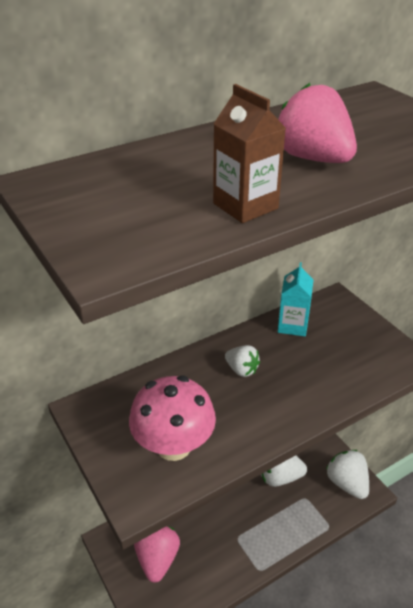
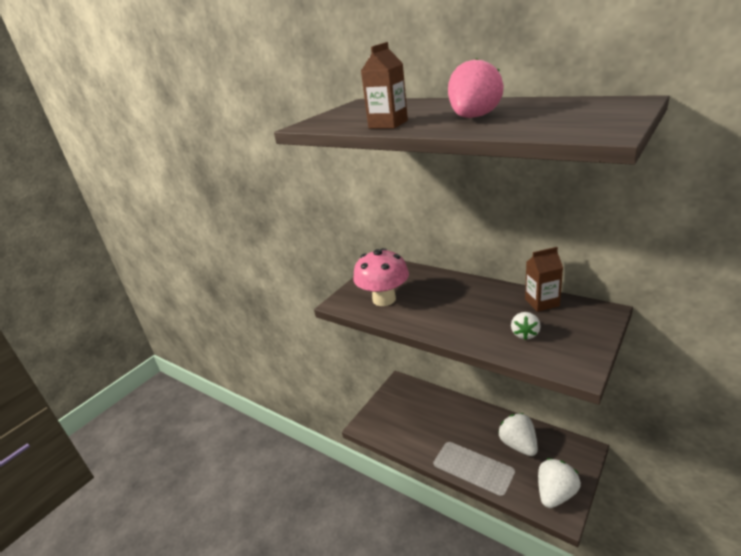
camera: 70 degrees right, 10 degrees down
(157, 559) = (403, 409): pink strawberry -> none
(241, 370) = (469, 299): white strawberry -> white strawberry (525, 334)
(292, 325) = (542, 302): turquoise carton -> brown carton

